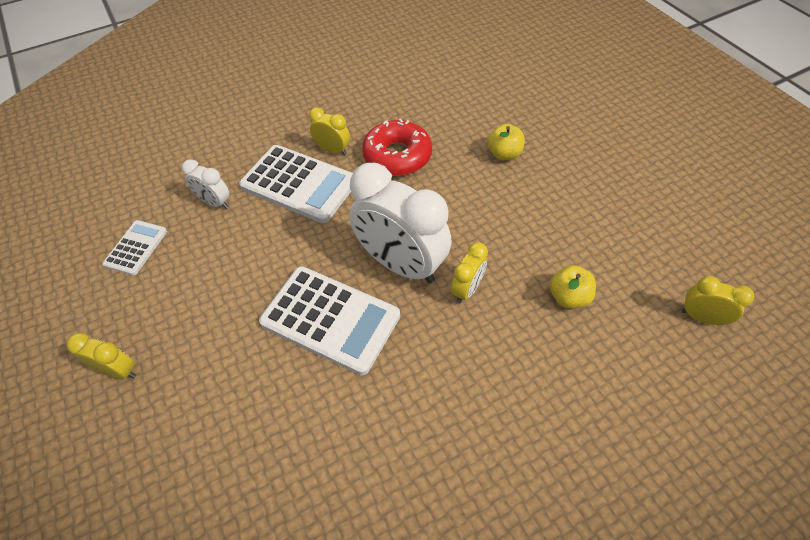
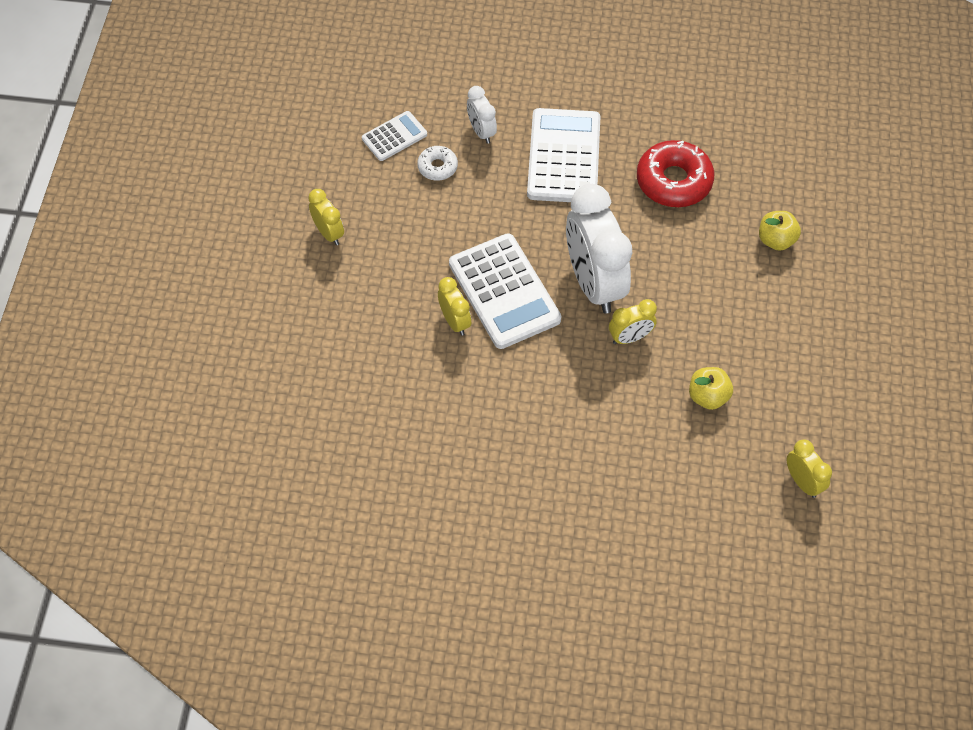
camera: 35 degrees right, 5 degrees up
(194, 250) = (437, 167): none -> white donut
(299, 184) = (564, 157): white calculator -> white calculator turned 150 degrees counterclockwise
(333, 150) = (619, 140): yellow clock -> yellow clock (455, 321)

